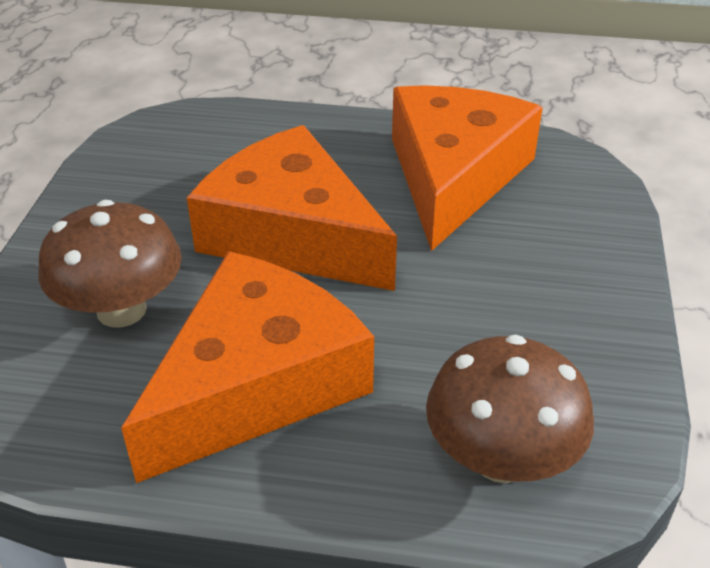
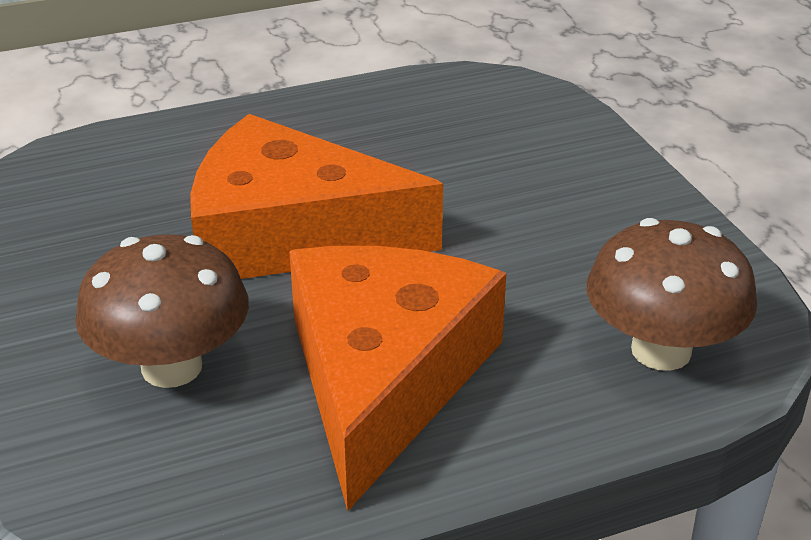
camera: 30 degrees left, 5 degrees down
(453, 176) = (404, 131): orange cheese -> none

